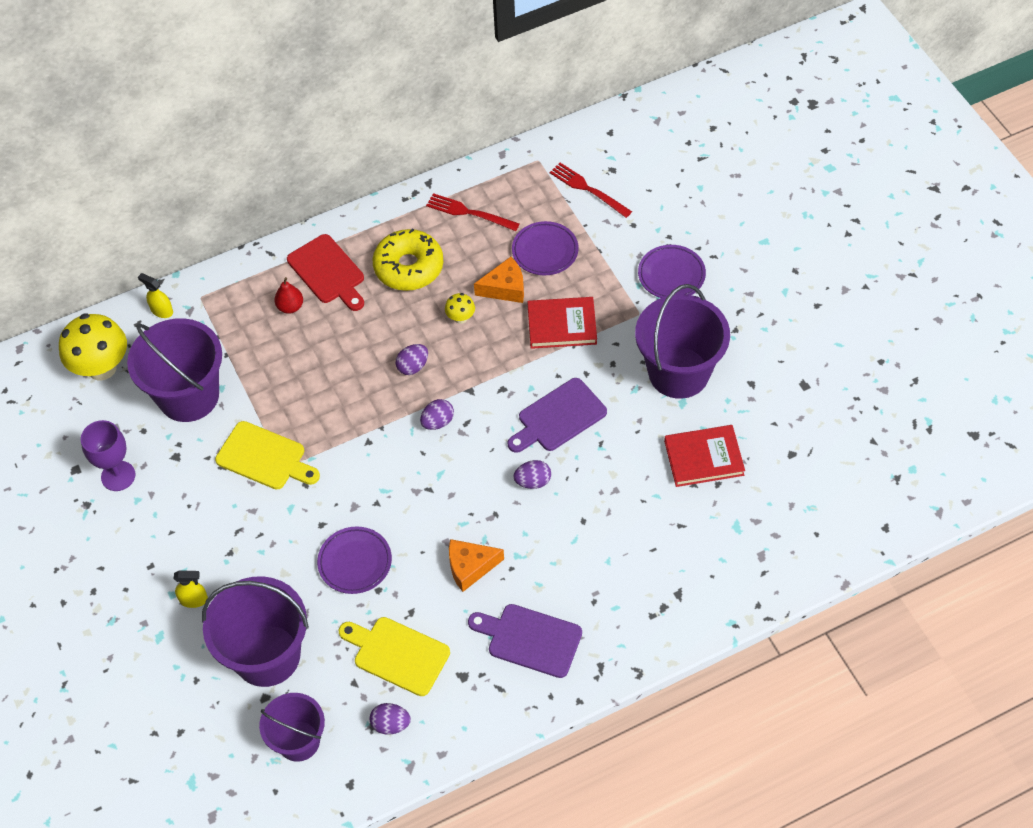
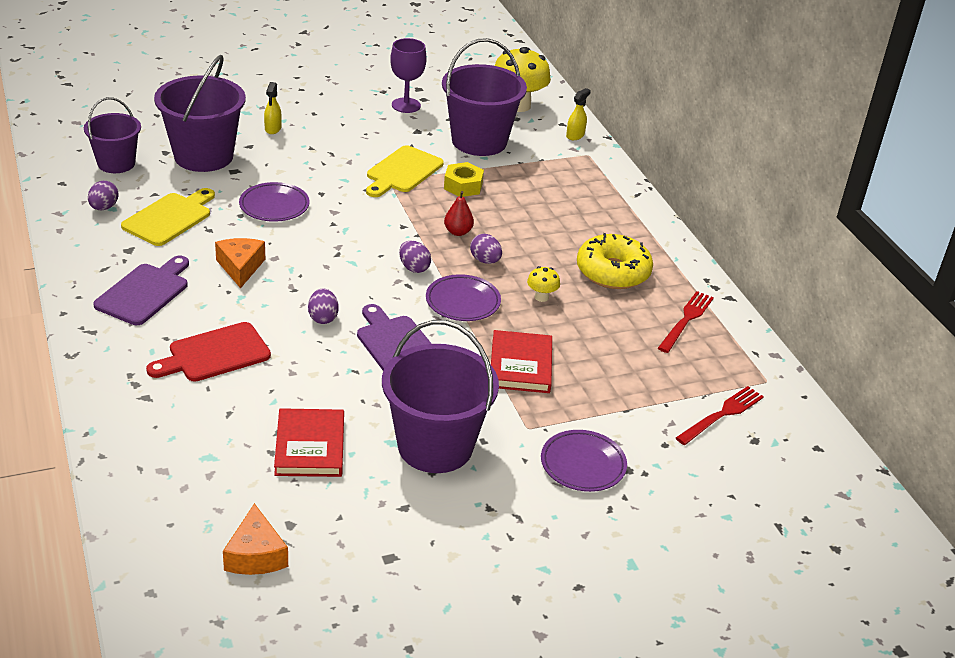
camera: 90 degrees right, 20 degrees down
(282, 400) = (463, 186): none -> yellow nut
(290, 307) = (570, 199): red pear -> red pear (458, 232)
(328, 272) = (610, 223): red cutting board -> red cutting board (214, 354)
(505, 288) = (577, 332): orange cheese -> orange cheese (255, 555)
(545, 251) = (628, 367): purple plate -> purple plate (463, 302)

